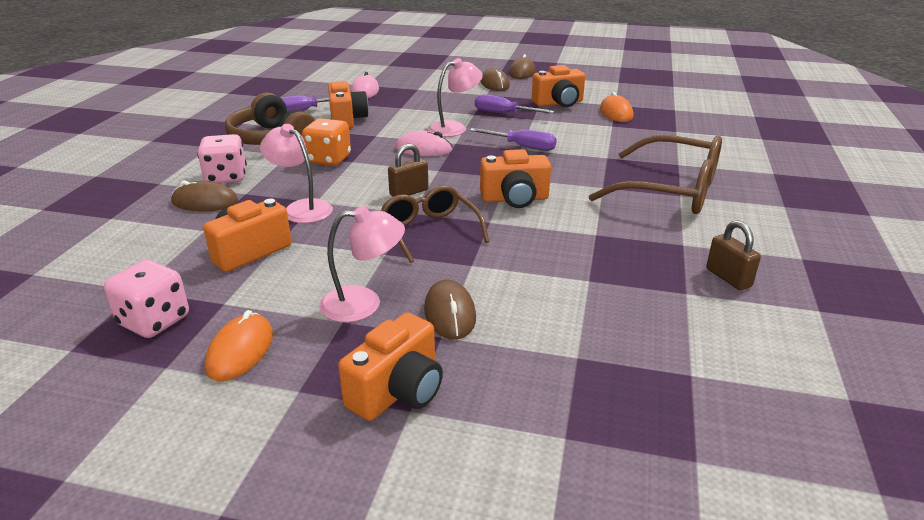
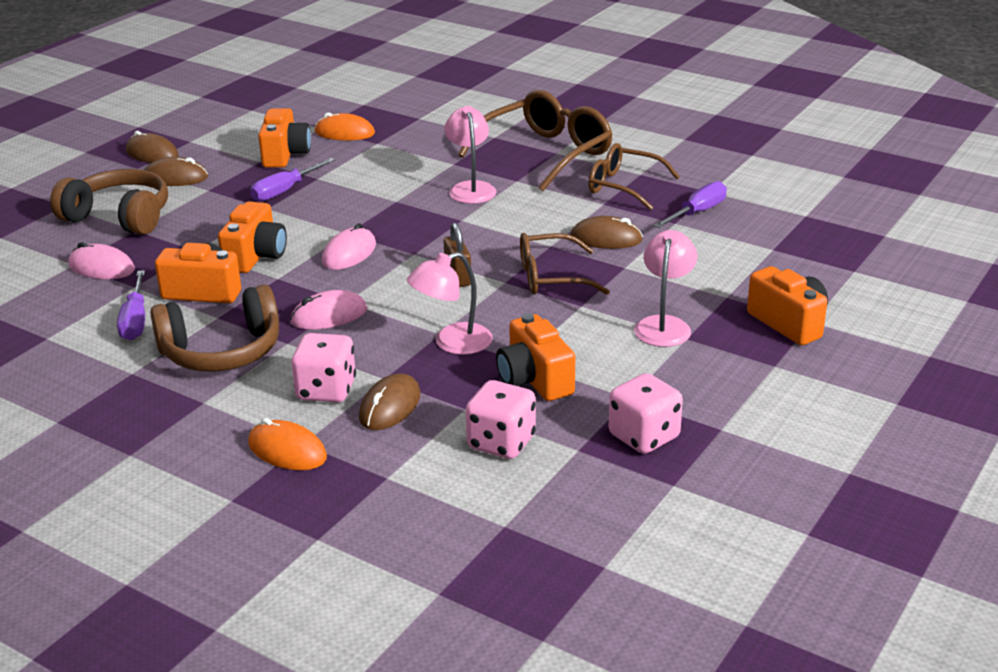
camera: 70 degrees left, 0 degrees up
(151, 253) = (501, 443): none -> pink dice
(240, 351) = (711, 390): orange mouse -> orange mouse (287, 451)
(329, 160) = (329, 316): orange dice -> pink mouse
(430, 82) = (119, 217): none -> brown headphones
(450, 313) = (696, 288): brown mouse -> brown mouse (606, 238)
(454, 128) = (302, 226): pink lamp -> pink lamp (471, 188)
(515, 199) = (513, 225): orange camera -> orange camera (255, 256)
(522, 147) = (391, 198): purple screwdriver -> purple screwdriver (697, 212)
(643, 239) = (623, 186): none -> brown glasses
(728, 278) = (698, 171): brown padlock -> none

